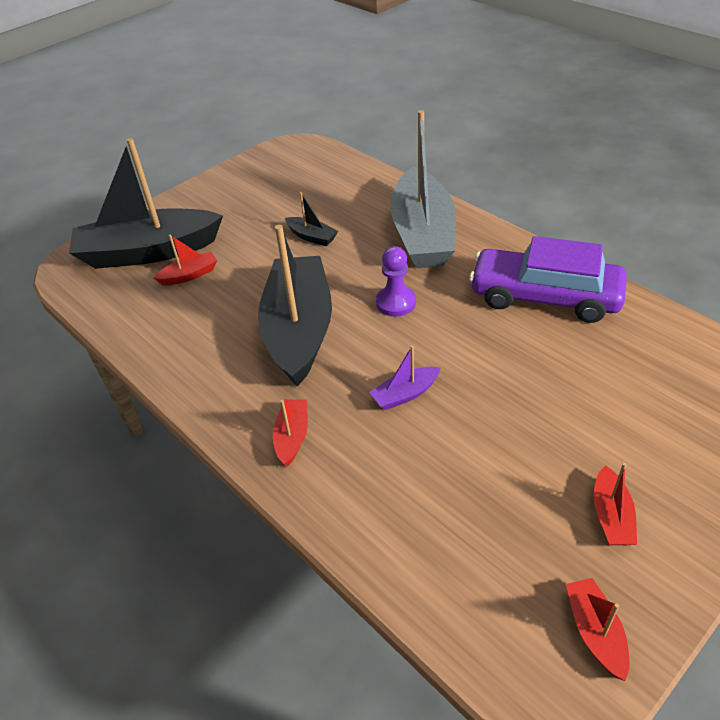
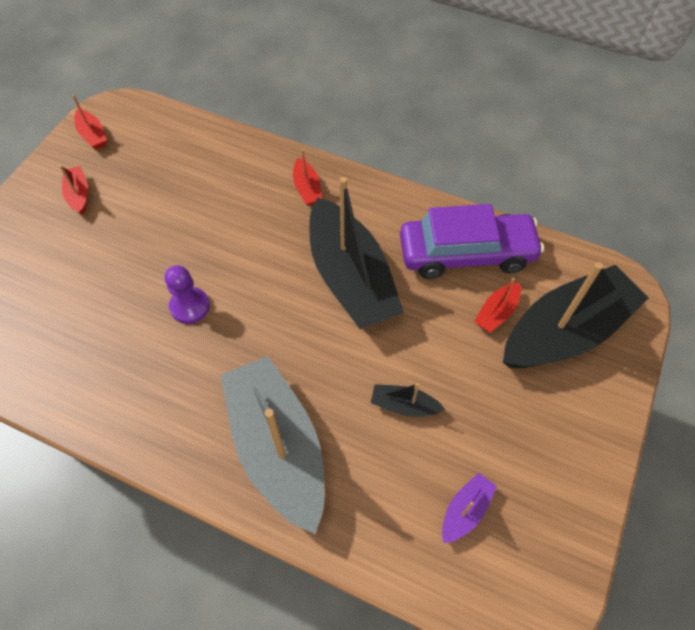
camera: 155 degrees right, 15 degrees up
(396, 302) = (274, 333): purple pawn -> purple pawn (190, 306)
(405, 394) = (236, 242): purple boat -> purple boat (465, 510)
(544, 297) = (128, 382): purple car -> purple car (466, 253)

